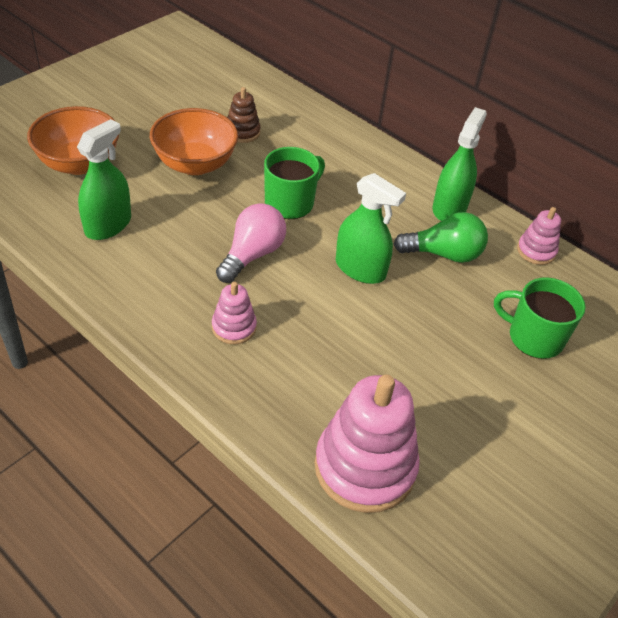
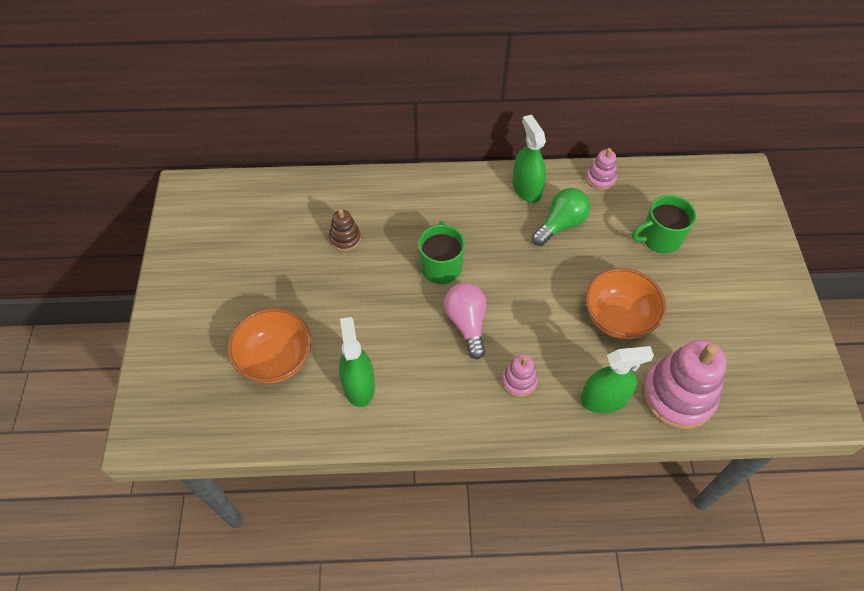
camera: 40 degrees left, 10 degrees up
(195, 164) = (349, 290): orange bowl -> orange bowl (618, 318)
(360, 269) = (533, 276): green spray bottle -> green spray bottle (603, 399)

